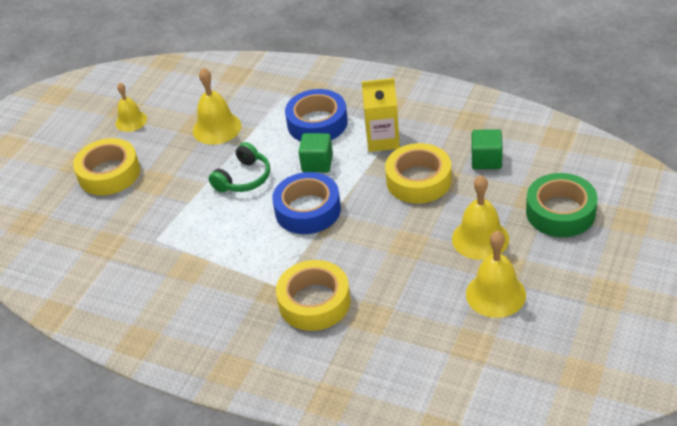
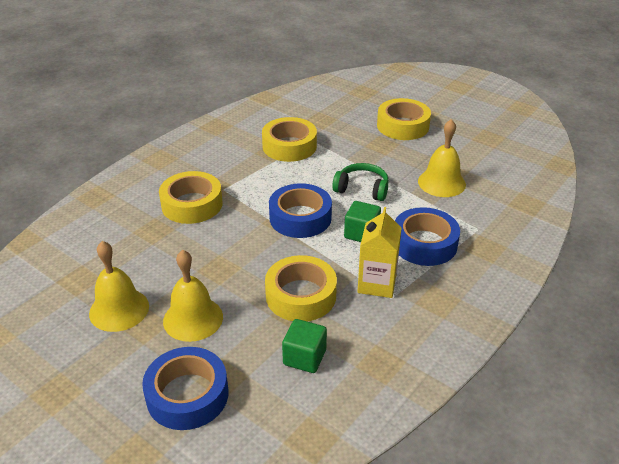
camera: 100 degrees right, 5 degrees down
(131, 121) = (470, 140): yellow bell -> none
(173, 255) = (289, 146): none -> yellow tape
(244, 178) = (362, 189): green headphones -> green headphones turned 150 degrees clockwise
(560, 212) = (187, 395): green tape -> blue tape

